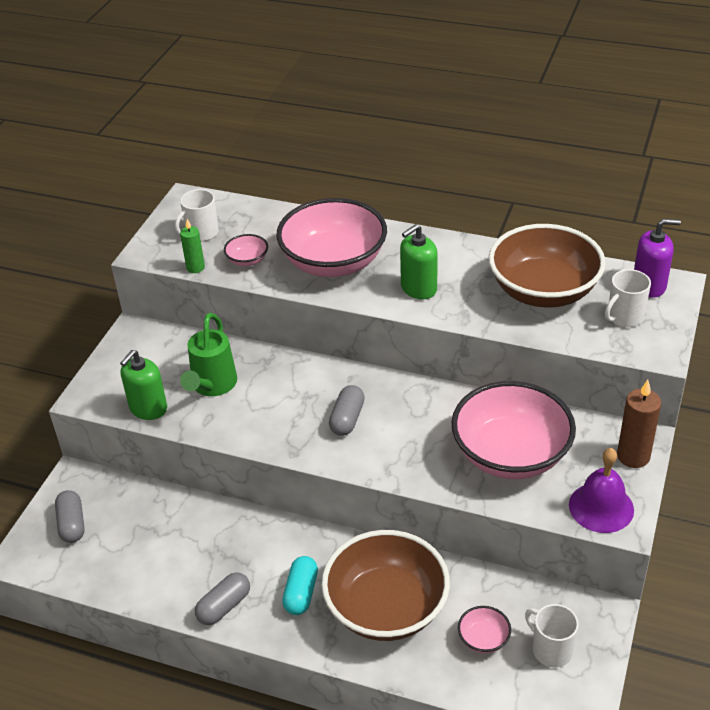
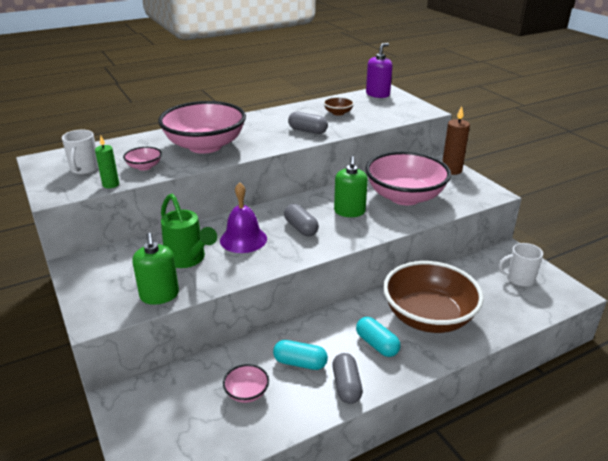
camera: 50 degrees left, 10 degrees down
(72, 524) = (162, 426): grey capsule -> grey capsule (307, 131)
(220, 555) = (300, 363): none -> turquoise capsule
(418, 288) = (275, 136): green soap dispenser -> green soap dispenser (349, 211)
(483, 639) = (489, 296): pink bowl -> pink bowl (247, 392)
(543, 291) = (338, 113): brown bowl -> brown bowl, size x0.41
(601, 507) = (475, 193): purple bell -> purple bell (243, 239)
(624, 317) = (389, 107): white mug -> none

